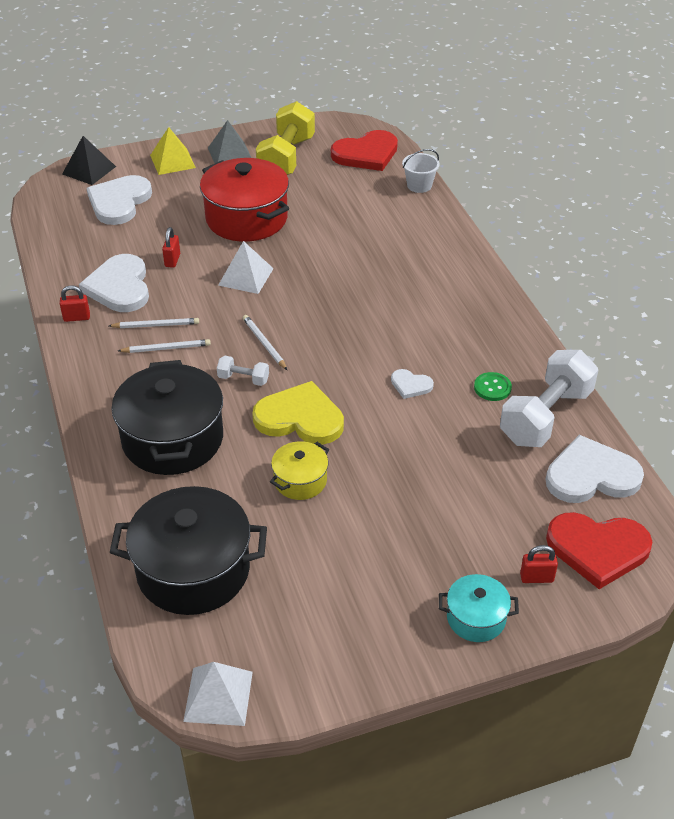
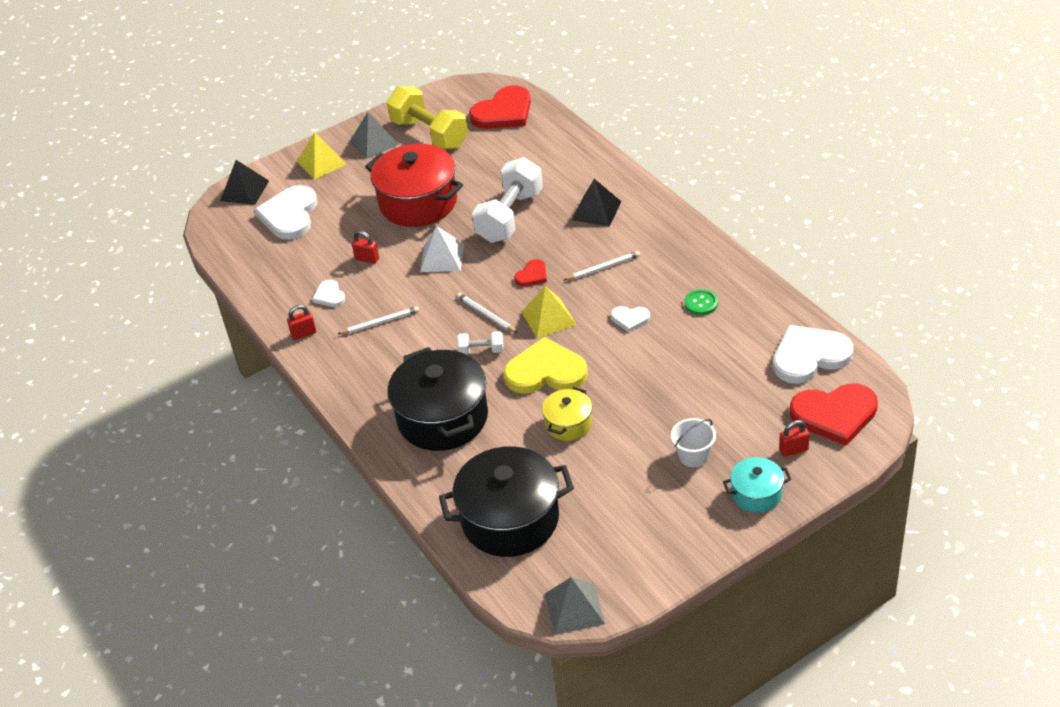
camera: 10 degrees left, 0 degrees up
(119, 287) = (329, 295): white heart -> white heart, size x0.49
(166, 348) = (399, 341): white pencil -> white pencil (603, 268)
(172, 260) = (367, 259): red padlock -> red padlock turned 60 degrees counterclockwise
(218, 696) = (574, 608): white pyramid -> grey pyramid
(286, 158) = (429, 134): yellow dumbbell -> yellow dumbbell turned 45 degrees counterclockwise
(326, 363) = (548, 318): none -> yellow pyramid
(328, 315) = (532, 275): none -> red heart
(419, 185) = (565, 132): white bucket -> white bucket (693, 455)
(419, 267) = (596, 210): none -> black pyramid
(545, 416) = (755, 316): white dumbbell -> white dumbbell (510, 216)

